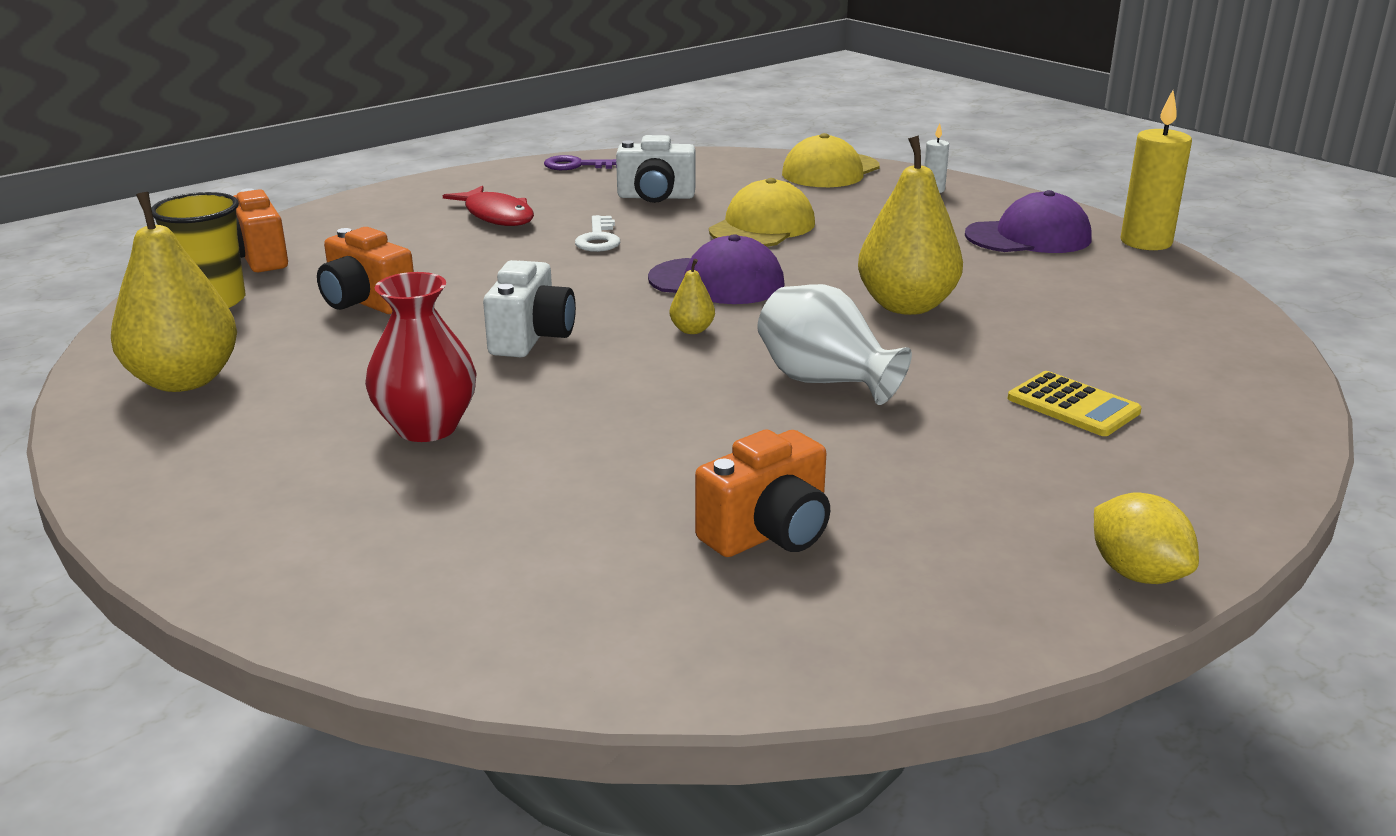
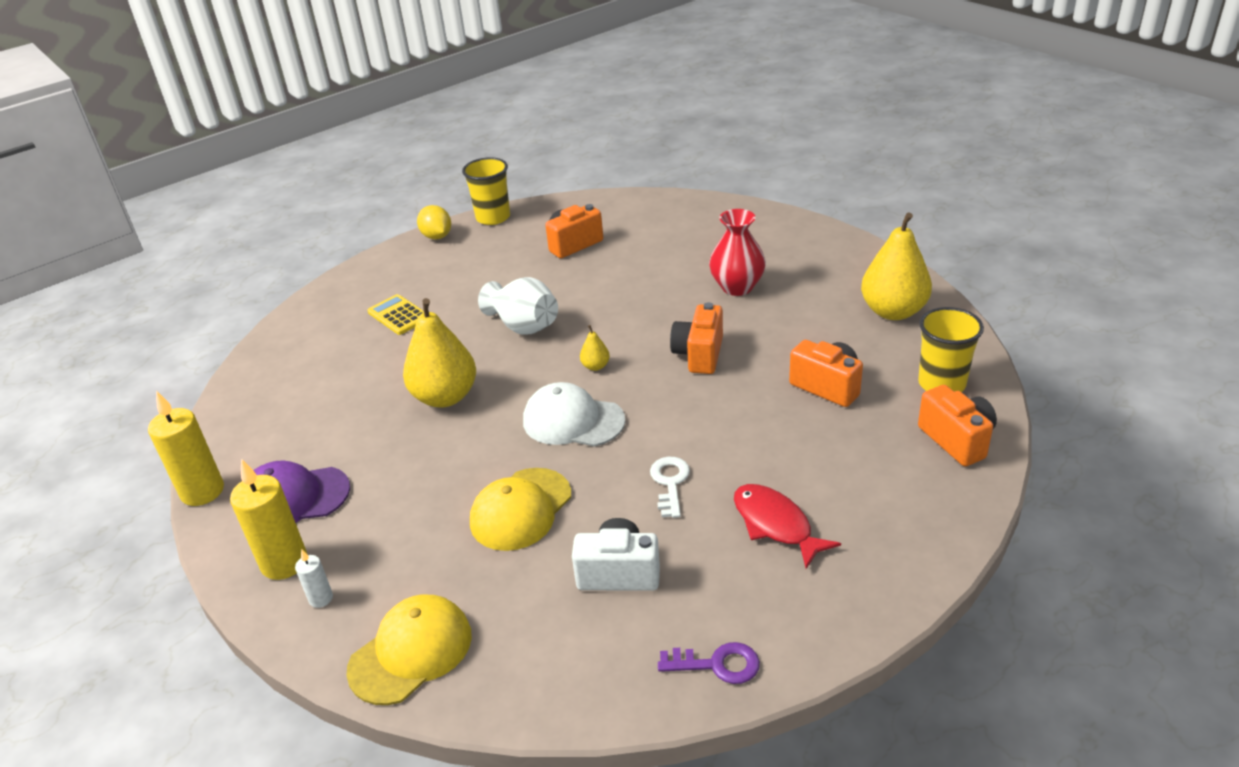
camera: 175 degrees left, 10 degrees up
(531, 338) = (699, 355): white camera -> orange camera
(717, 282) = (573, 421): purple cap -> white cap
(990, 205) = (284, 563): none -> yellow candle
(1018, 628) = (493, 217): none -> yellow cup

